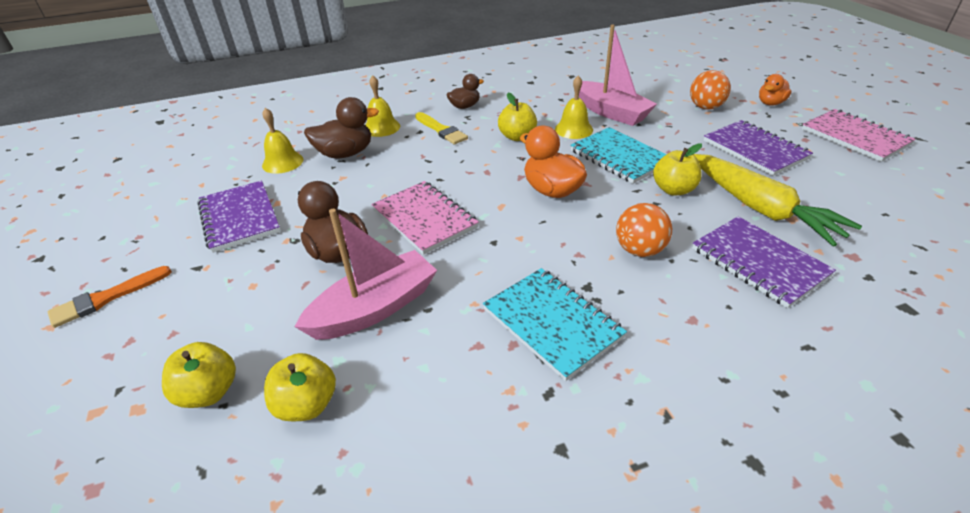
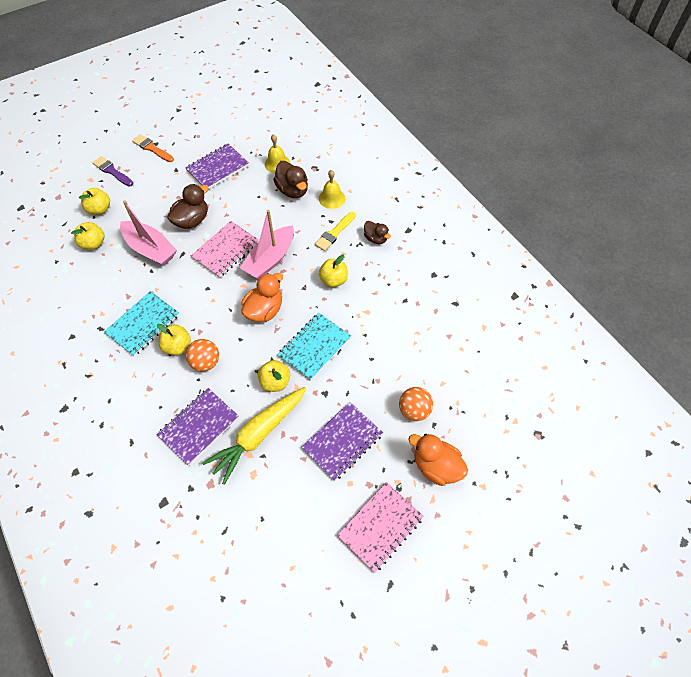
camera: 75 degrees right, 20 degrees up
(109, 367) = (112, 171): none -> purple brush
(573, 129) = (352, 314): yellow bell -> none
(606, 280) = (177, 346): none -> yellow apple
(611, 112) = (388, 338): pink boat -> pink boat (270, 259)
(770, 103) = (436, 466): orange duck -> orange duck, size x1.59

